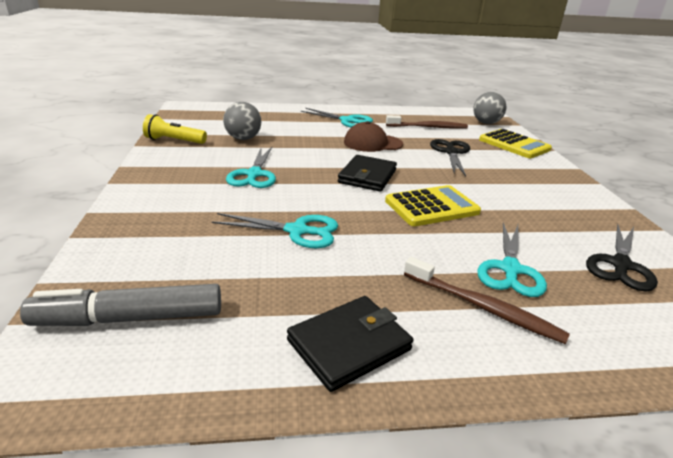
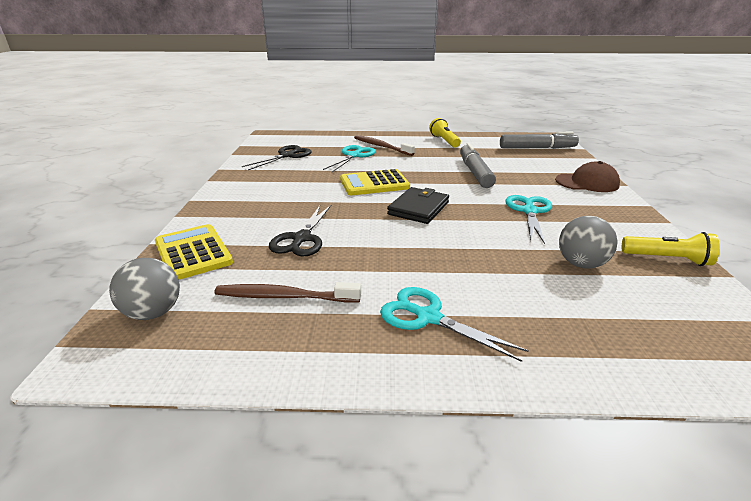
camera: 170 degrees left, 0 degrees up
(297, 231) = (475, 172): turquoise scissors -> grey marker
(349, 345) = (444, 141): black wallet -> yellow flashlight
(372, 143) = (398, 255): brown cap -> brown cap (587, 183)

